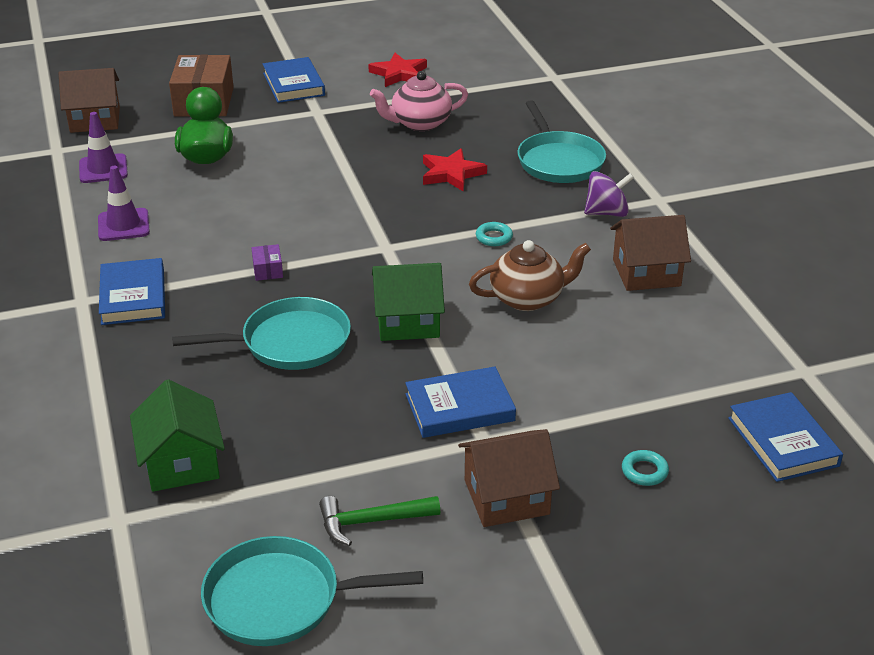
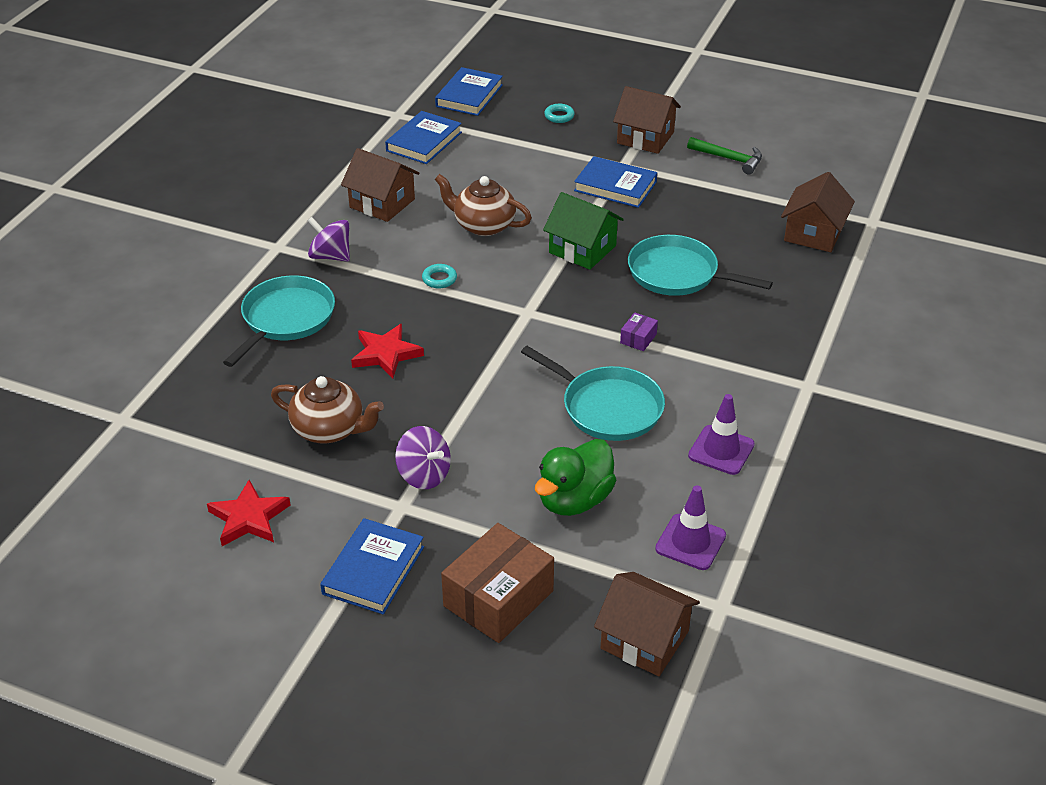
camera: 140 degrees left, 5 degrees up
(133, 296) = (763, 368): blue book -> blue book (424, 141)
(181, 463) = (813, 233): green house -> brown house
(280, 599) = (809, 150): turquoise pan -> turquoise pan (608, 408)
(324, 129) = (424, 475): none -> purple spinning top
(420, 123) = (329, 429): pink teapot -> brown teapot

